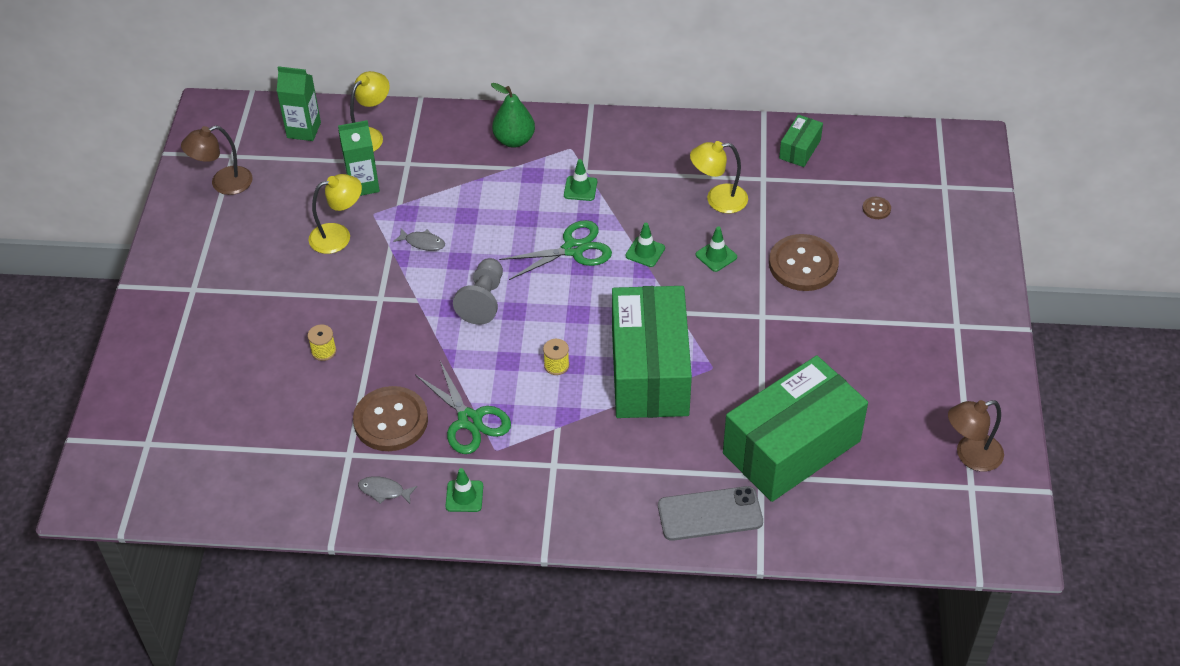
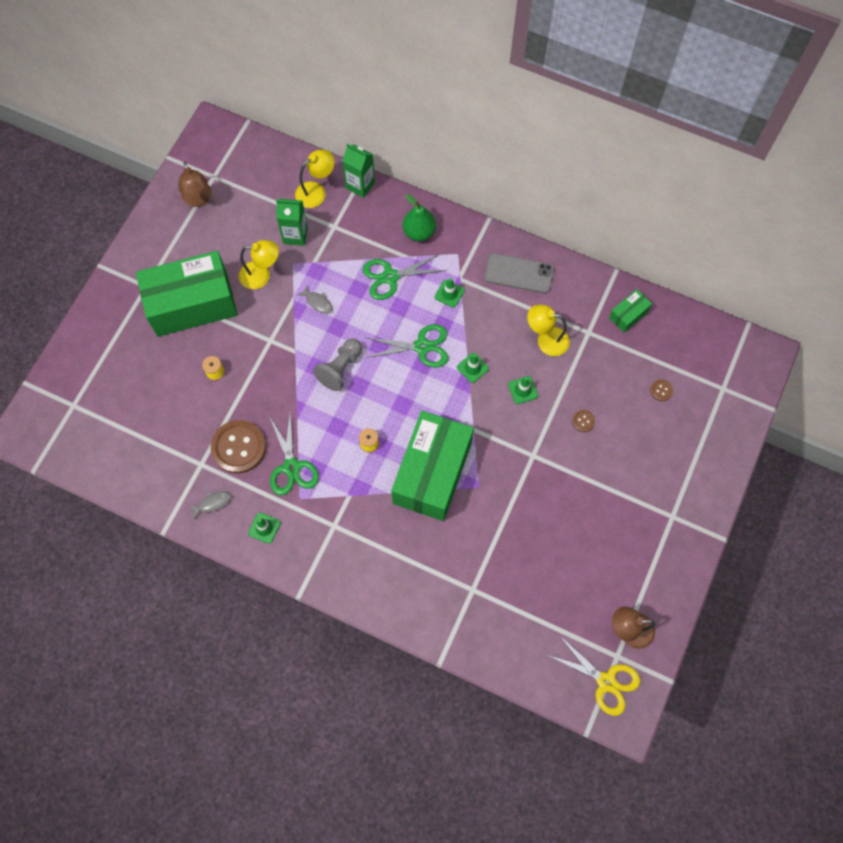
camera: 20 degrees right, 20 degrees up
(223, 184) = (198, 199): brown lamp -> brown lamp turned 105 degrees counterclockwise
(304, 130) = (272, 170): green carton -> green carton (360, 185)
(384, 491) = (213, 503): grey fish -> grey fish turned 120 degrees clockwise
(500, 192) = (390, 277): none -> green scissors
(710, 514) = (424, 606): grey phone -> grey phone (519, 273)
(791, 447) = (504, 574): green box -> green box (192, 304)
(803, 265) = (583, 421): brown button -> brown button, size x0.42
(973, 518) = (606, 682): none -> yellow scissors

